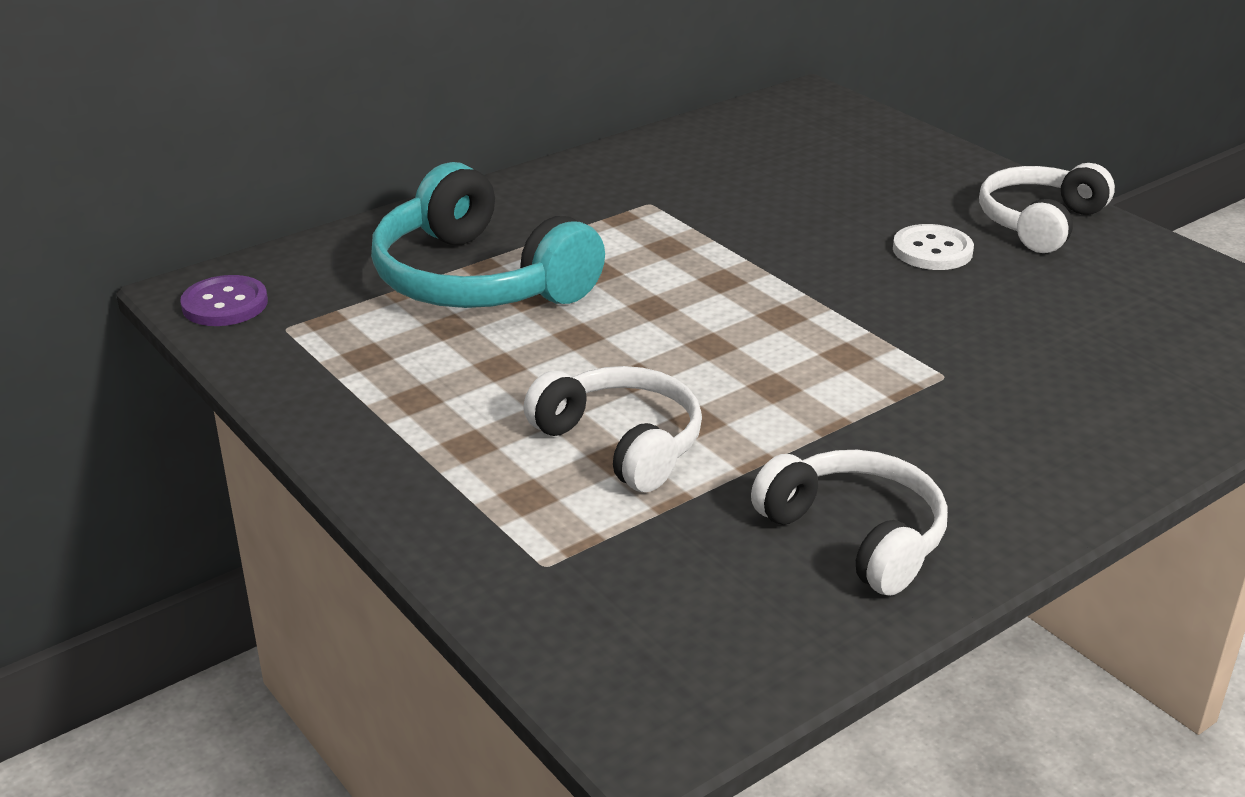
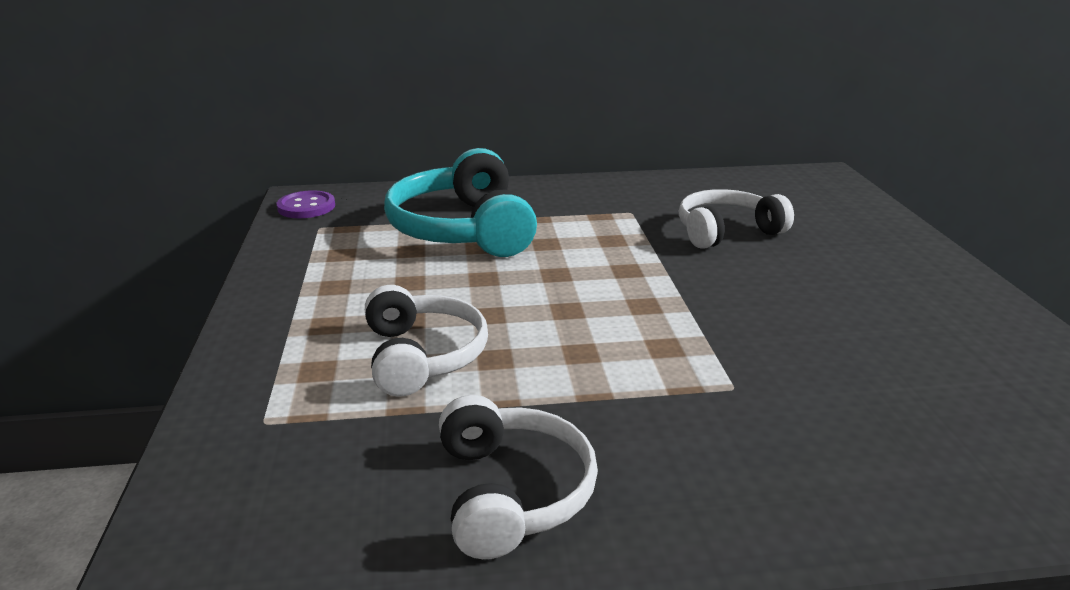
camera: 30 degrees right, 5 degrees down
(932, 250) = (821, 292): white button -> none
(1040, 223) = (944, 296): white headphones -> white headphones (726, 232)

